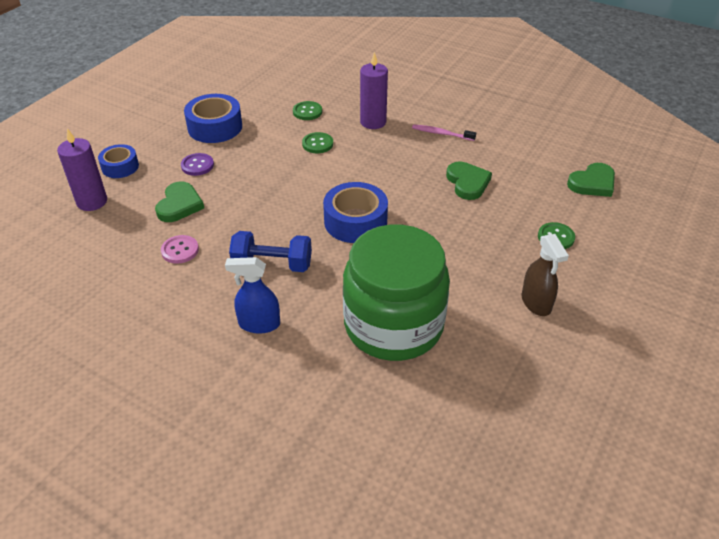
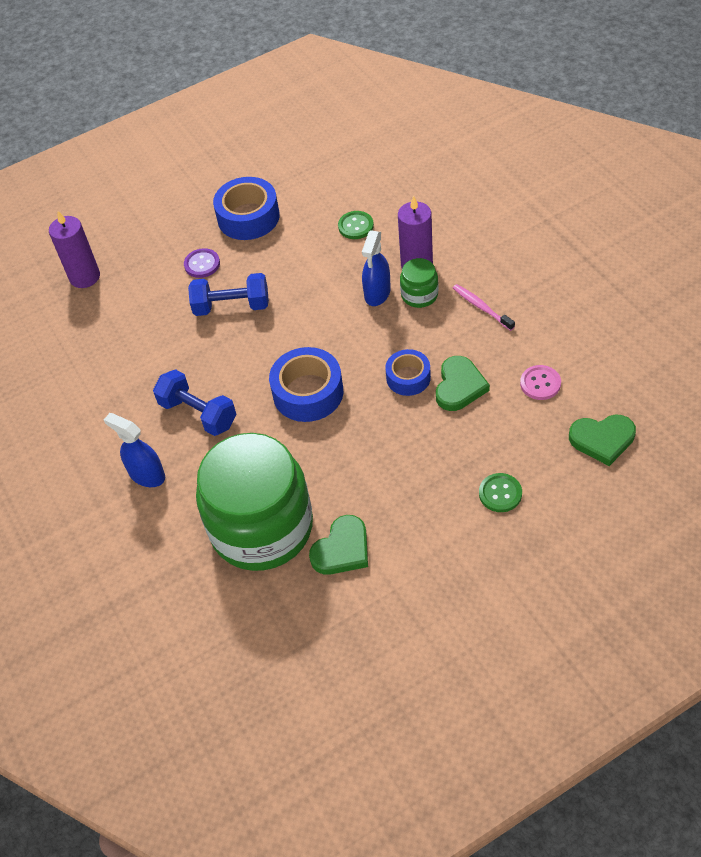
camera: 35 degrees right, 10 degrees up
(120, 167) = (131, 241): blue tape -> blue tape (408, 377)
(179, 205) = (157, 309): green heart -> green heart (342, 549)
(180, 250) = (128, 364): pink button -> pink button (540, 383)
(245, 185) = (232, 306): none -> blue dumbbell
(317, 144) = (337, 276): green button -> none
(358, 146) = (377, 293): none -> blue spray bottle
(390, 138) = (419, 295): none -> green jar
(536, 303) = (415, 562): brown spray bottle -> none

